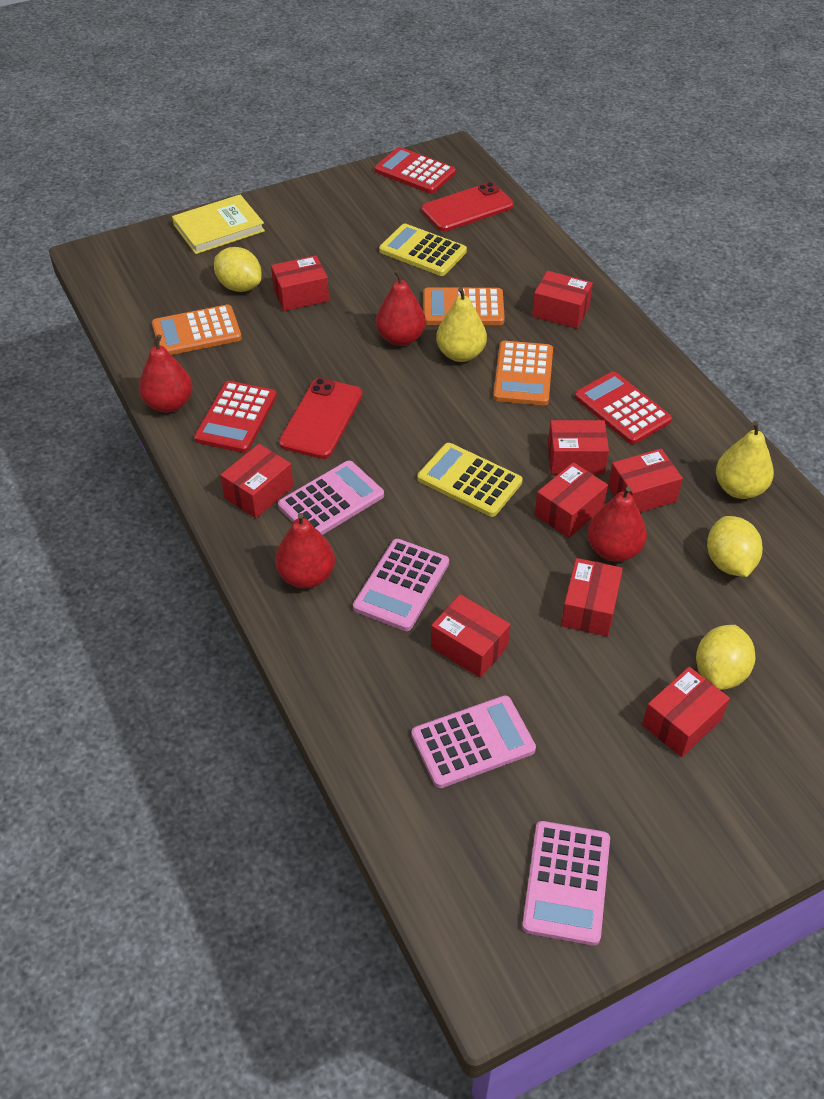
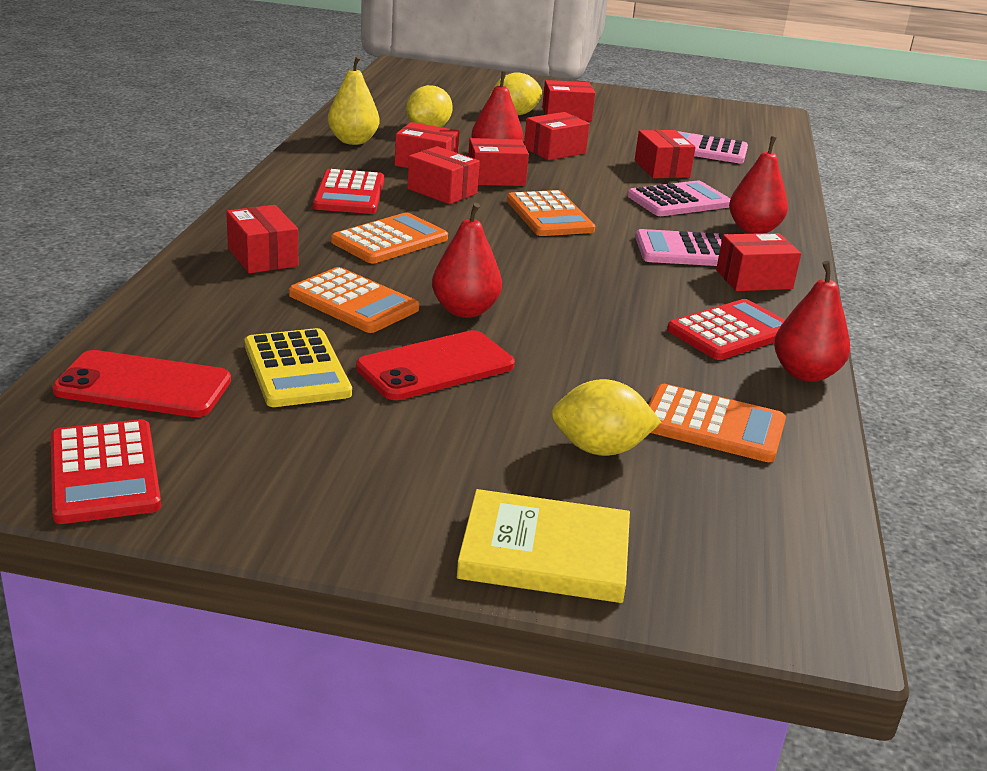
camera: 145 degrees left, 20 degrees down
(239, 286) = (600, 449): yellow lemon -> yellow lemon turned 75 degrees counterclockwise
(301, 295) = (525, 399): red box -> none
(321, 419) = (637, 295): red phone -> red phone (436, 367)
(460, 354) = (423, 275): yellow pear -> none
(469, 480) = (549, 215): yellow calculator -> orange calculator
(566, 882) = (704, 113): pink calculator -> none

